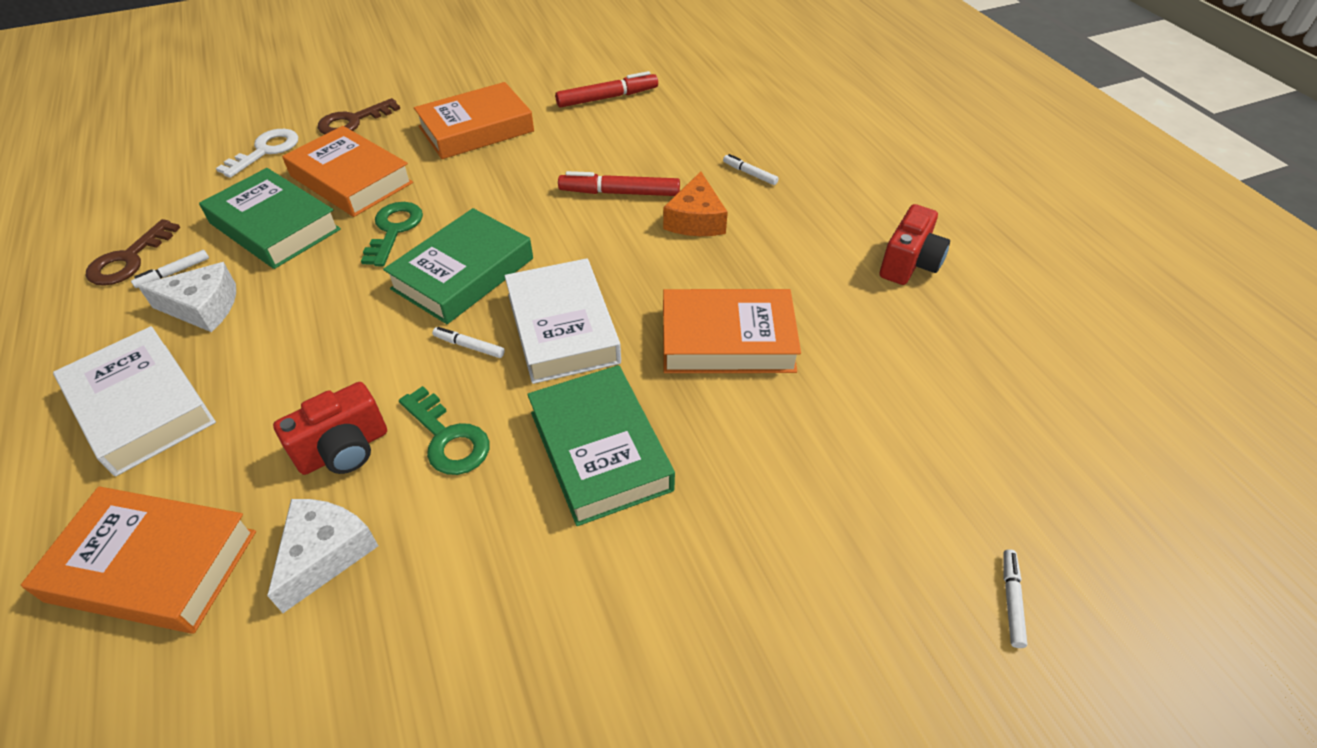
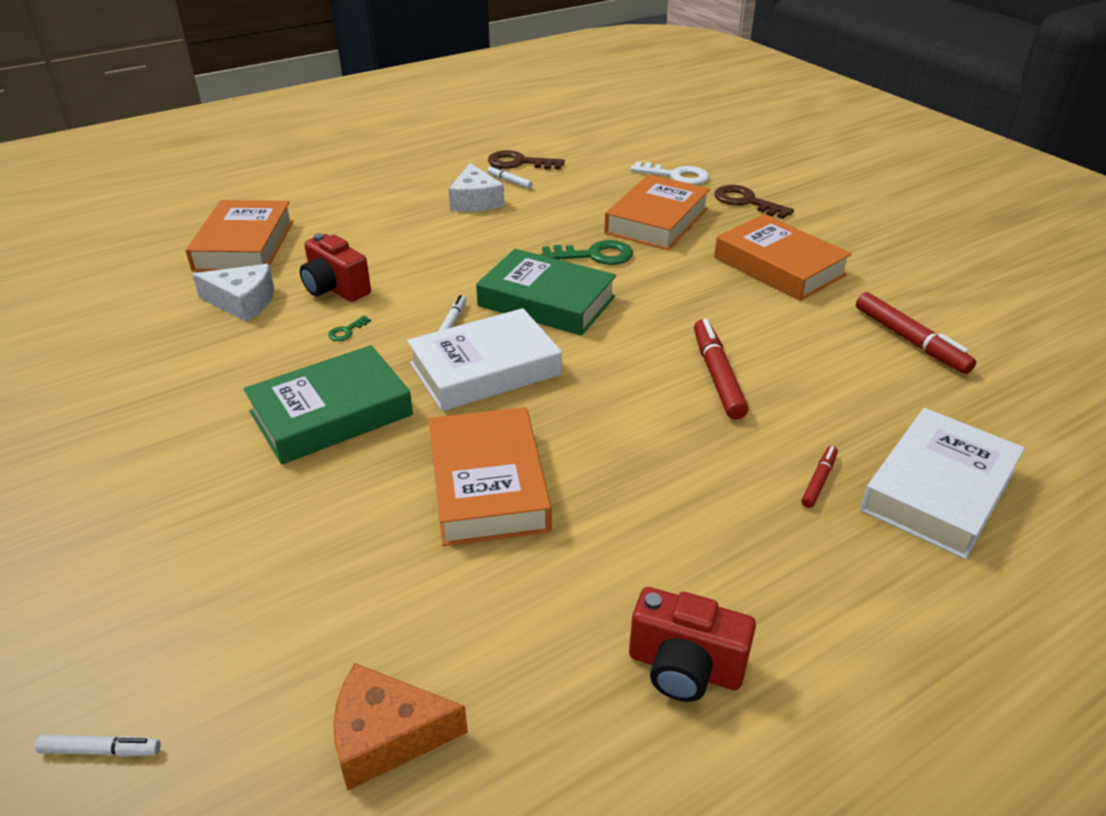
camera: 80 degrees right, 10 degrees down
(141, 407) = (375, 206): white book -> white book (938, 490)
(274, 226) = (577, 204): green book -> none
(448, 438) = (346, 331): green key -> green key, size x0.46
(696, 220) = (694, 440): orange cheese -> orange cheese (386, 736)
(749, 174) = (818, 481): white marker -> red marker

